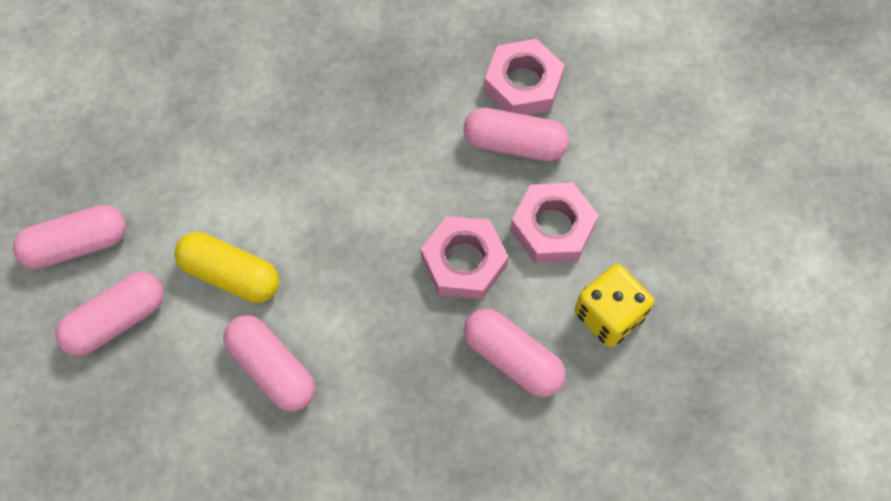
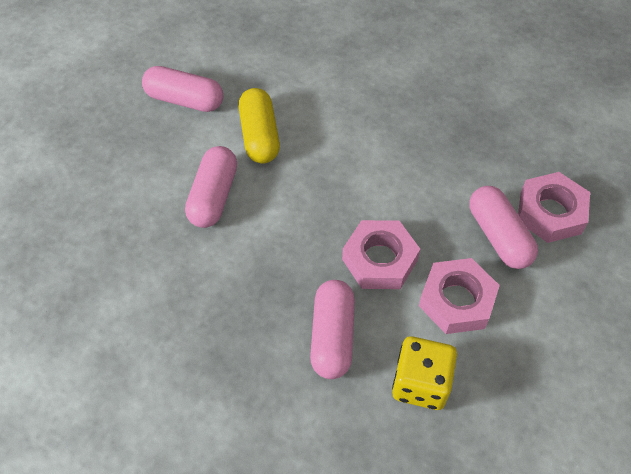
camera: 55 degrees right, 10 degrees down
(77, 245) = (217, 53): pink capsule -> none

